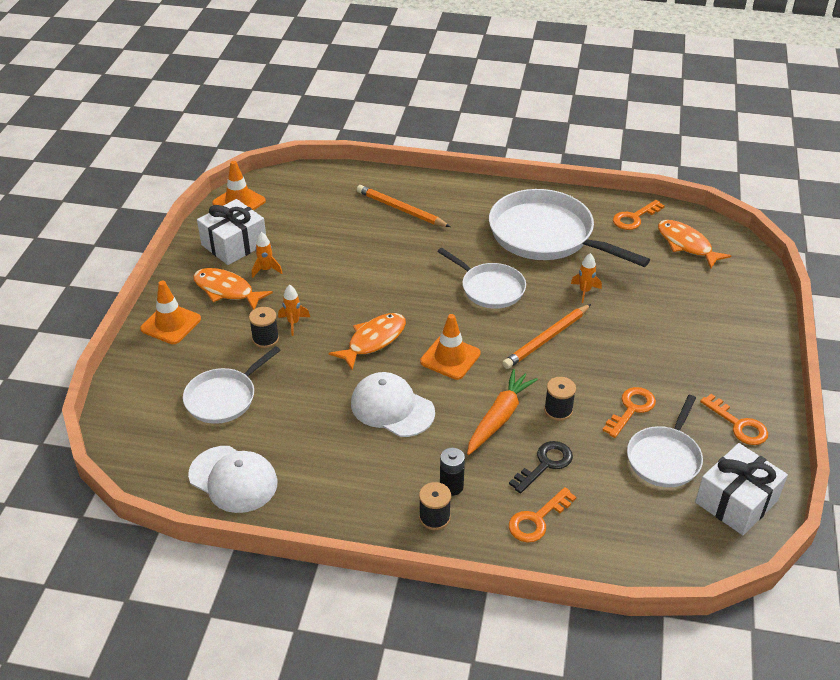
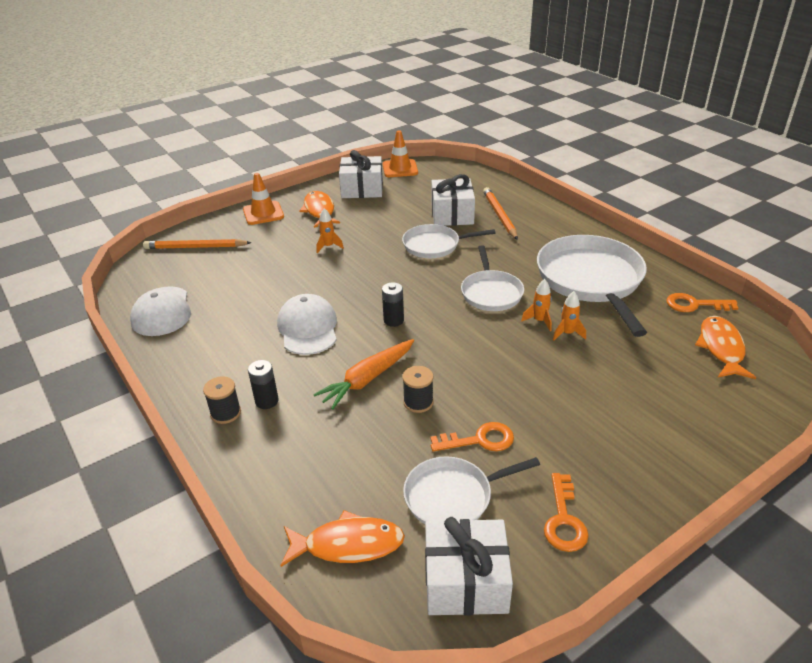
camera: 45 degrees right, 5 degrees down
(223, 398) = (227, 265): white pan -> white pan (434, 245)
(265, 339) = (299, 247): black spool -> none
(266, 270) = (358, 210): orange rocket -> orange rocket (539, 321)
(359, 229) = (452, 214): none -> white gift
(373, 341) = (360, 282): orange fish -> orange fish (348, 545)
(450, 358) = (393, 320): orange traffic cone -> black battery
(499, 417) = (367, 379): orange carrot -> orange carrot turned 150 degrees clockwise
(537, 520) = (286, 466): orange key -> none
(545, 464) = (351, 432): black key -> none
(546, 339) = (484, 348): orange pencil -> orange pencil (195, 247)

